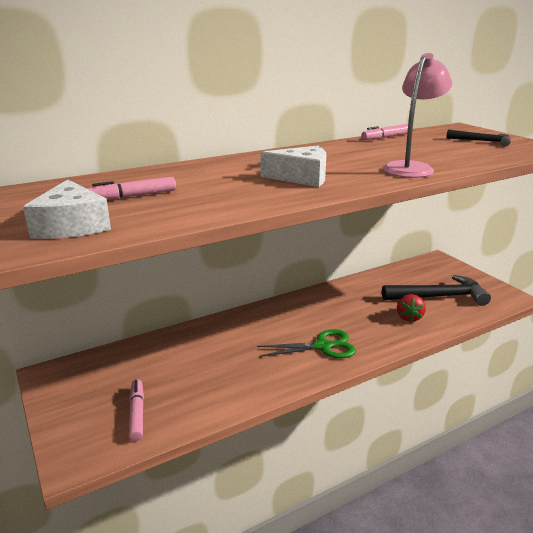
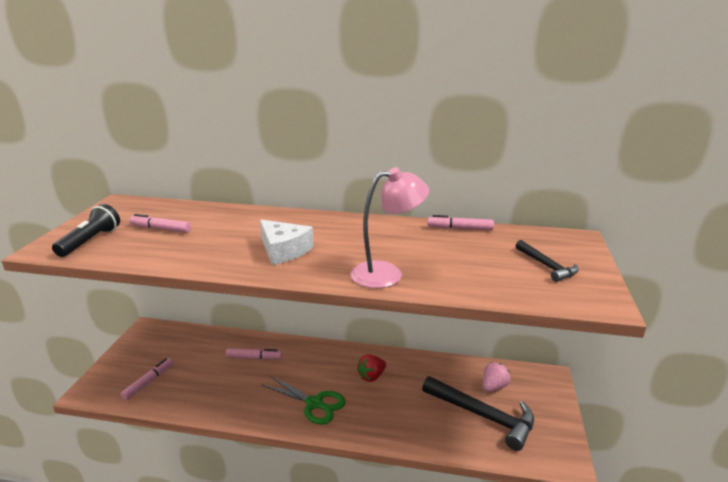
camera: 40 degrees right, 0 degrees up
(72, 225) = (90, 241): white cheese -> black flashlight
(215, 342) = (254, 358): none -> pink marker
(409, 317) = (421, 419): red strawberry -> red strawberry (371, 376)
(418, 278) = (493, 387): none -> pink strawberry

